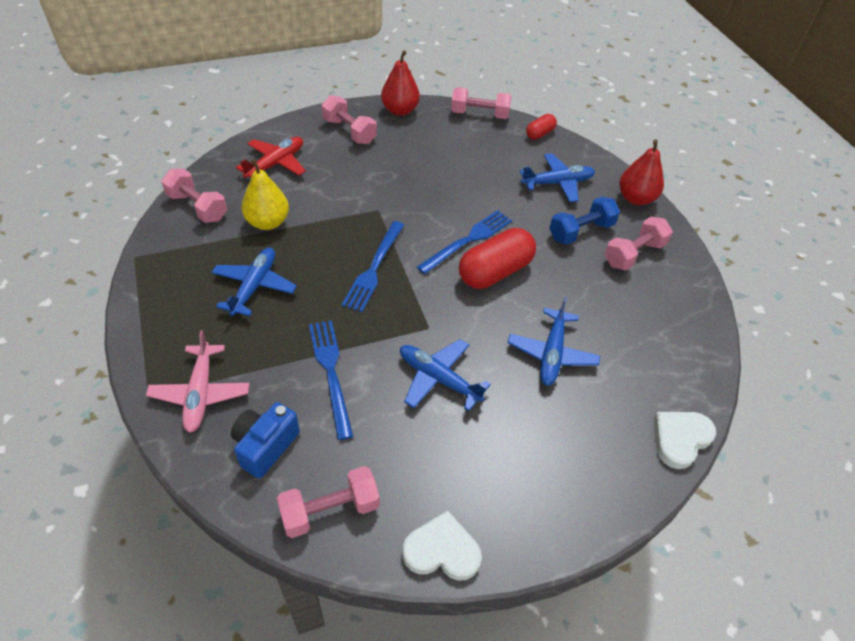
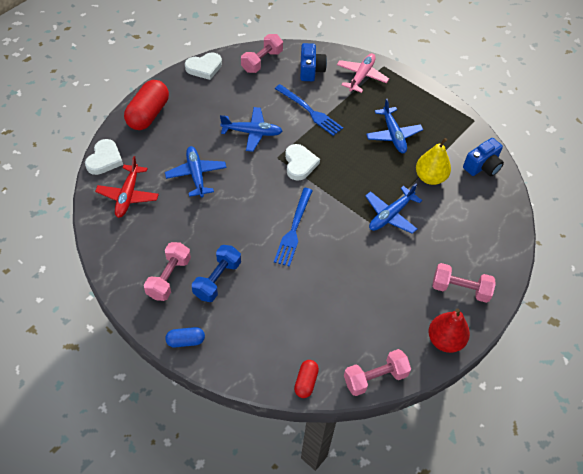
camera: 150 degrees right, 5 degrees up
(197, 207) = (482, 166): pink dumbbell -> blue camera
(200, 393) = (361, 76): pink plane -> pink plane turned 60 degrees clockwise
(276, 164) = (476, 226): red plane -> red plane (128, 196)
(374, 268) = (337, 178): blue fork -> none
(406, 306) = (299, 164): none -> white heart
(495, 272) = (260, 213): red capsule -> red capsule (148, 114)
(558, 183) = (258, 323): blue plane -> blue plane (390, 215)
(636, 198) = (186, 341): red pear -> blue capsule

